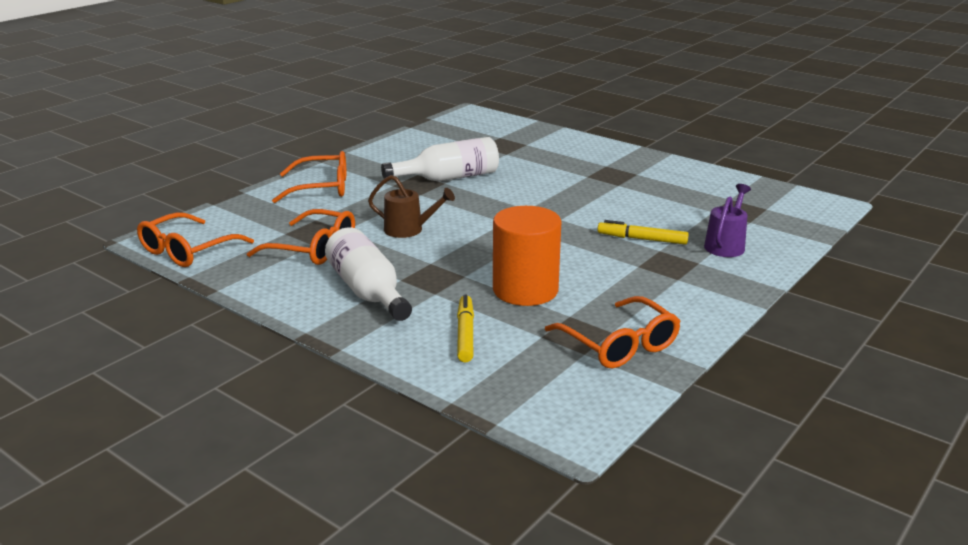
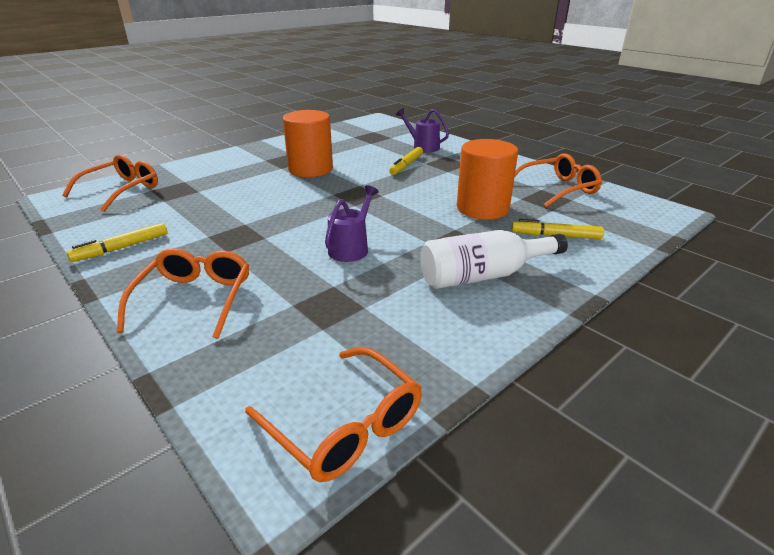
camera: 80 degrees left, 5 degrees up
(313, 249) = (376, 307): orange glasses -> orange glasses (121, 190)
(390, 152) = (121, 248): none -> yellow marker
(409, 230) = (351, 248): brown watering can -> purple watering can
(449, 178) = (234, 221): white bottle -> none
(592, 190) = (310, 169): none -> orange cylinder

